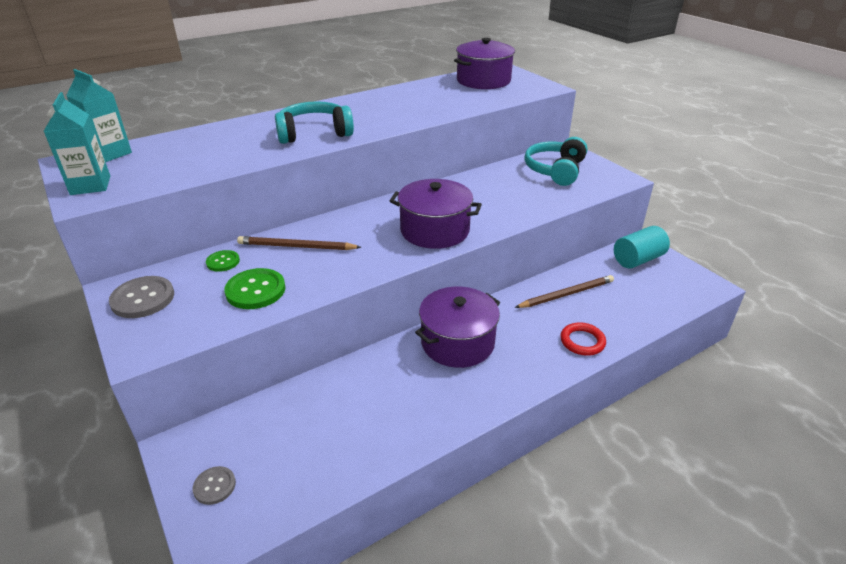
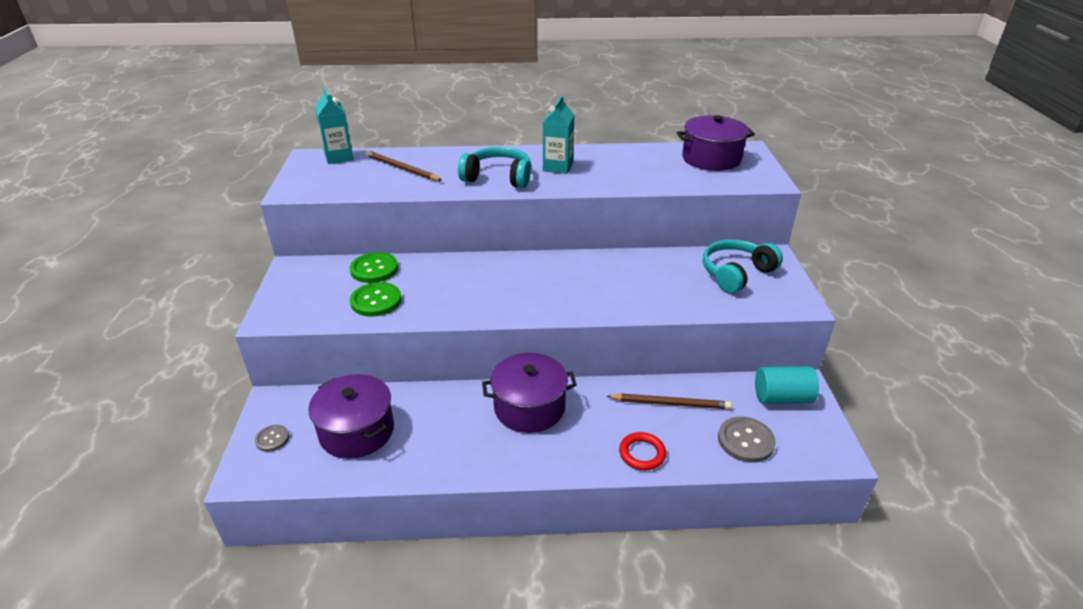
camera: 30 degrees right, 0 degrees up
(90, 185) = (304, 181): turquoise carton -> turquoise carton (557, 167)
(143, 299) = (301, 280): grey button -> grey button (745, 441)
(223, 262) = (374, 269): green button -> green button, size x1.70
(296, 246) = (435, 274): brown pencil -> brown pencil (401, 168)
(434, 230) = (558, 297): purple pot -> purple pot (356, 431)

